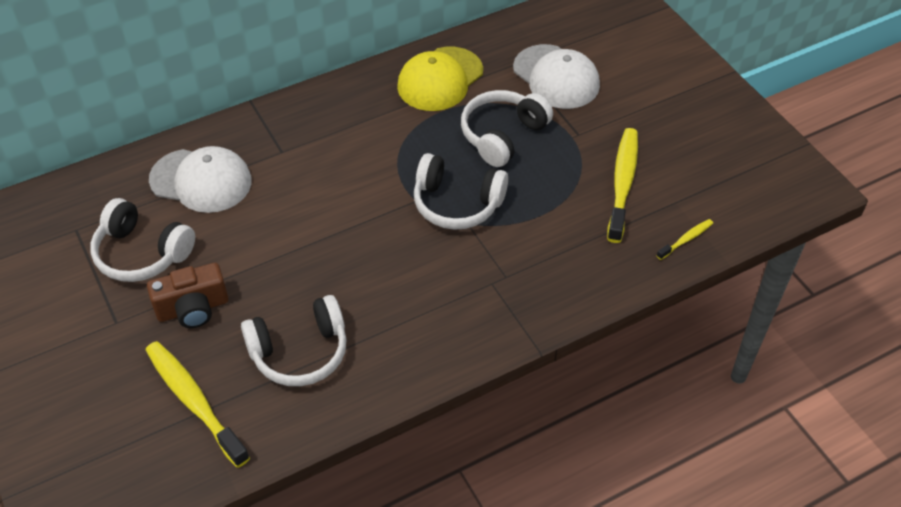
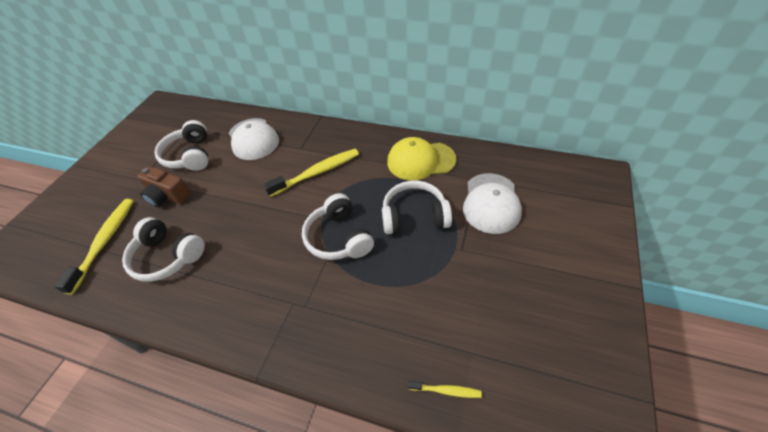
camera: 50 degrees right, 0 degrees up
(623, 183) = (451, 306): yellow toothbrush -> yellow toothbrush (317, 172)

